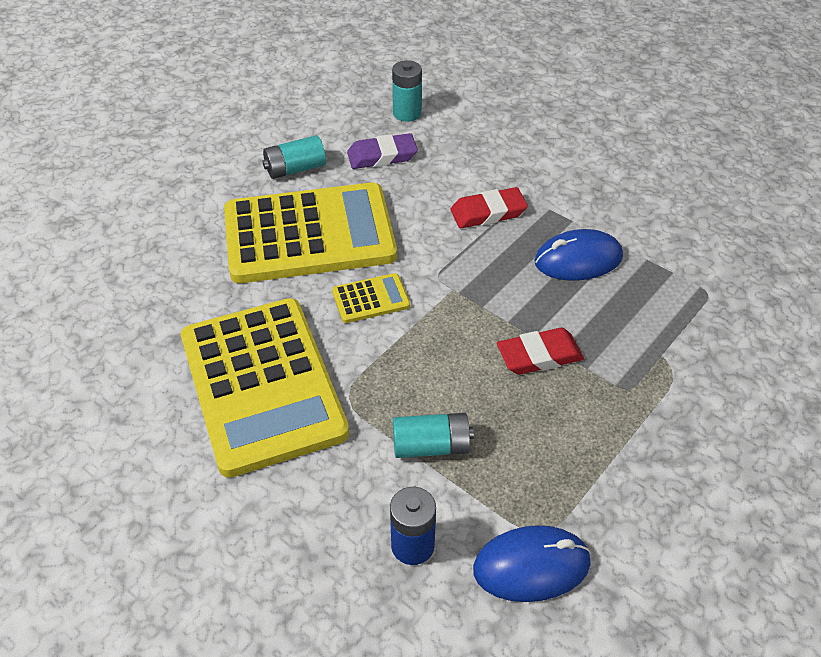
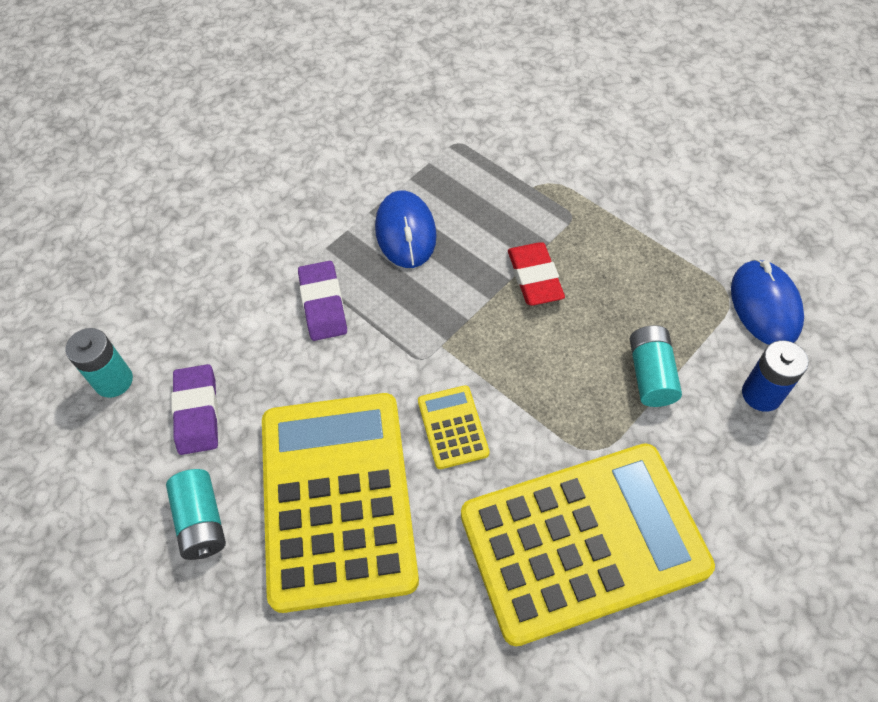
camera: 85 degrees left, 10 degrees up
(488, 212) = (323, 304): red eraser -> purple eraser

